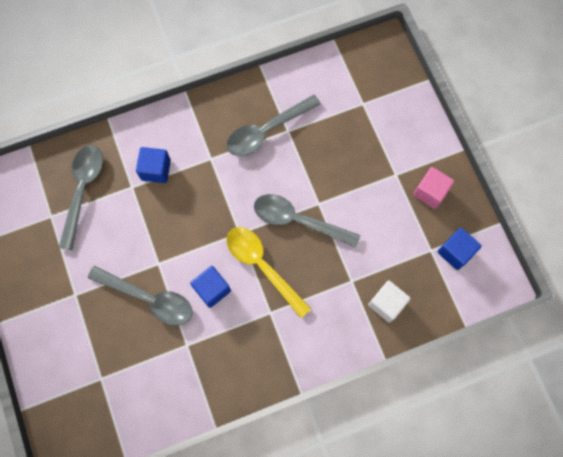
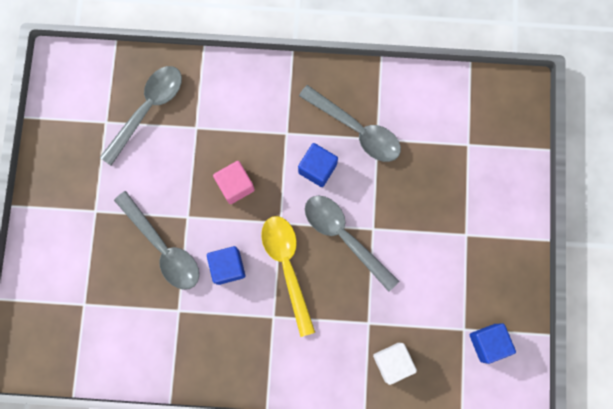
camera: 25 degrees right, 5 degrees up
(156, 170) = (227, 120): blue cube -> blue cube (317, 168)
(267, 130) = (356, 129): grey spoon -> grey spoon turned 135 degrees counterclockwise
(430, 192) = (492, 269): pink cube -> pink cube (235, 185)

